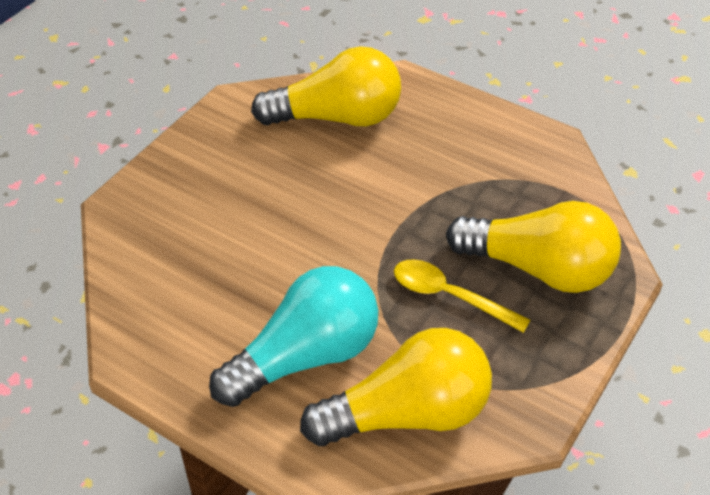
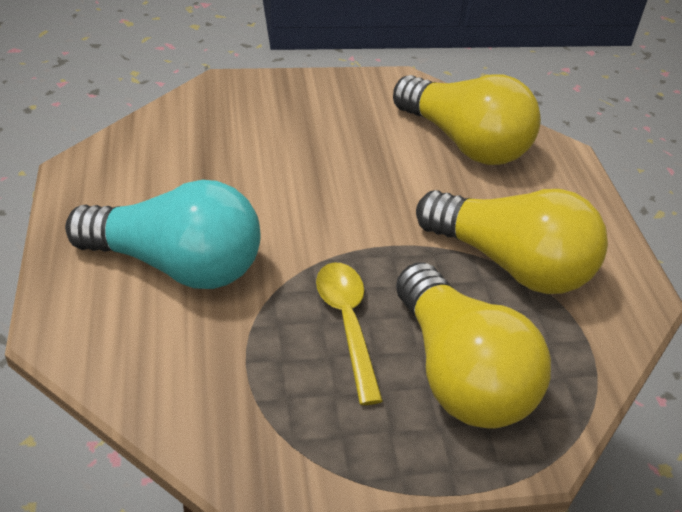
camera: 45 degrees right, 5 degrees down
(407, 413) = (175, 369): yellow light bulb -> yellow light bulb (510, 264)

